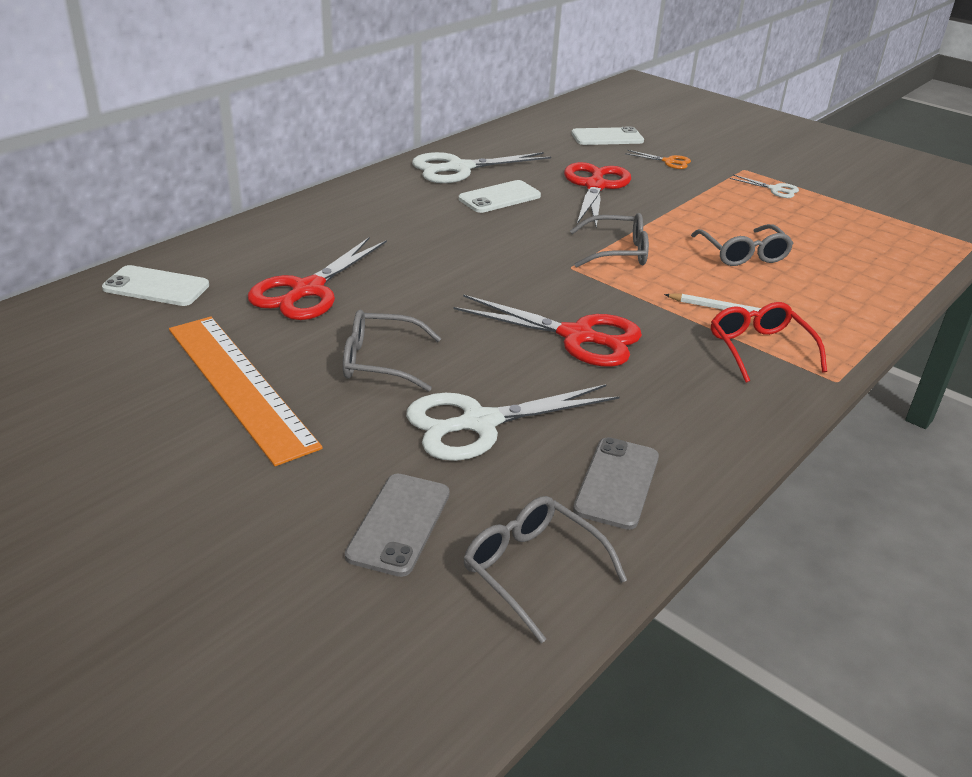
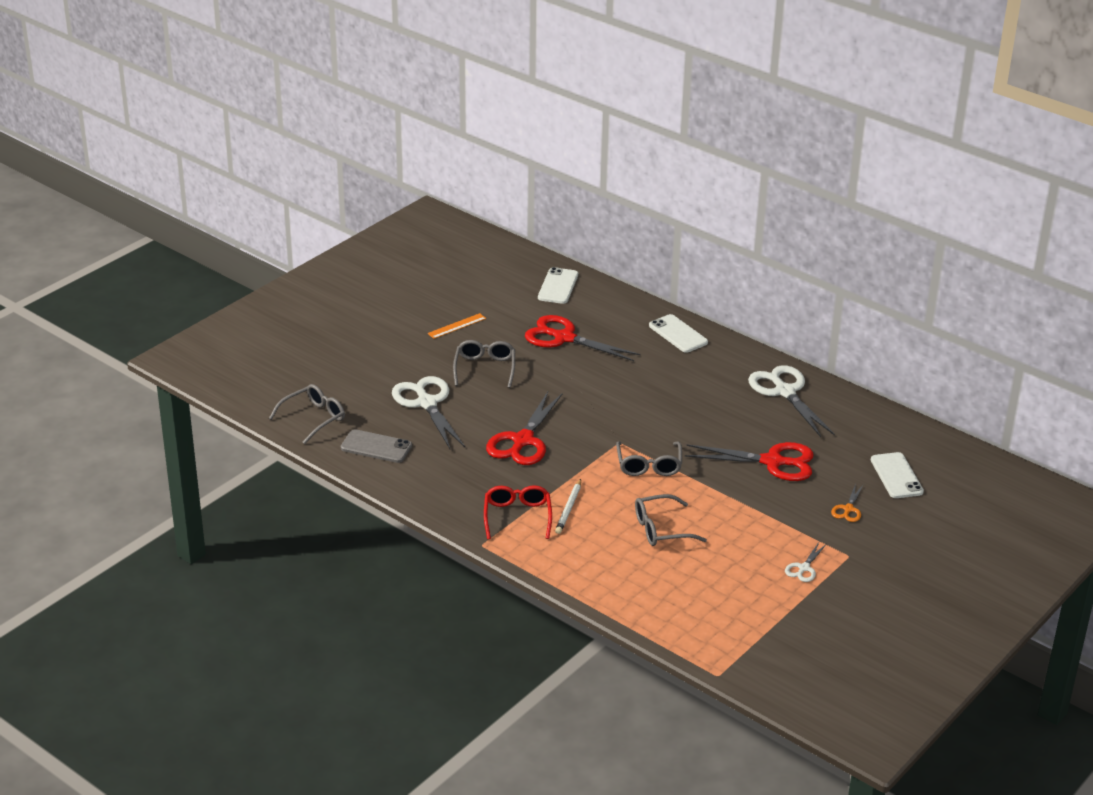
camera: 90 degrees right, 0 degrees up
(239, 385) = (457, 326): orange ruler -> orange ruler, size x0.43
(399, 524) = (346, 381): grey phone -> none
(499, 197) = (732, 412): white phone -> white phone (678, 334)
(759, 349) = (517, 516): red glasses -> red glasses turned 75 degrees counterclockwise

